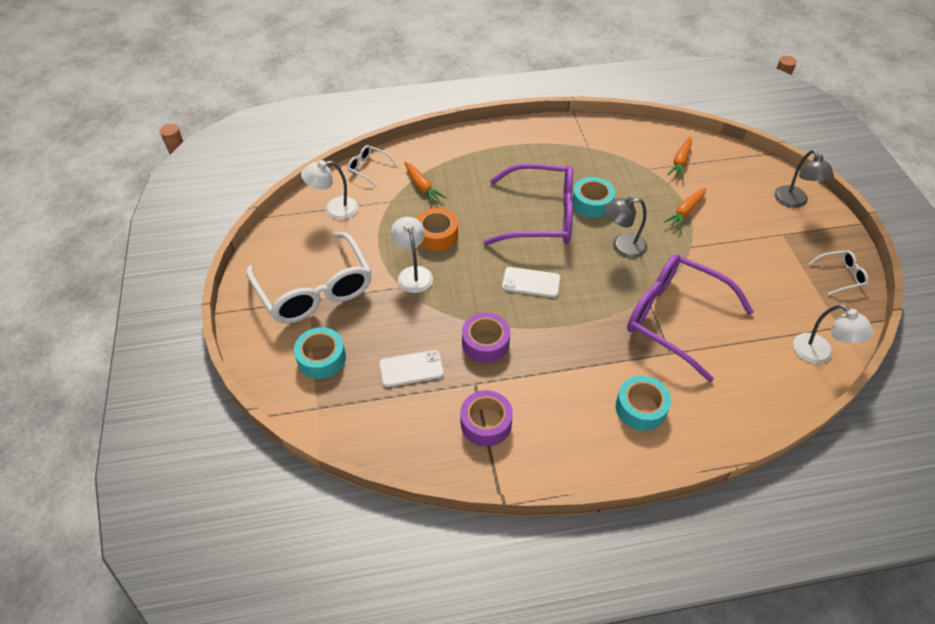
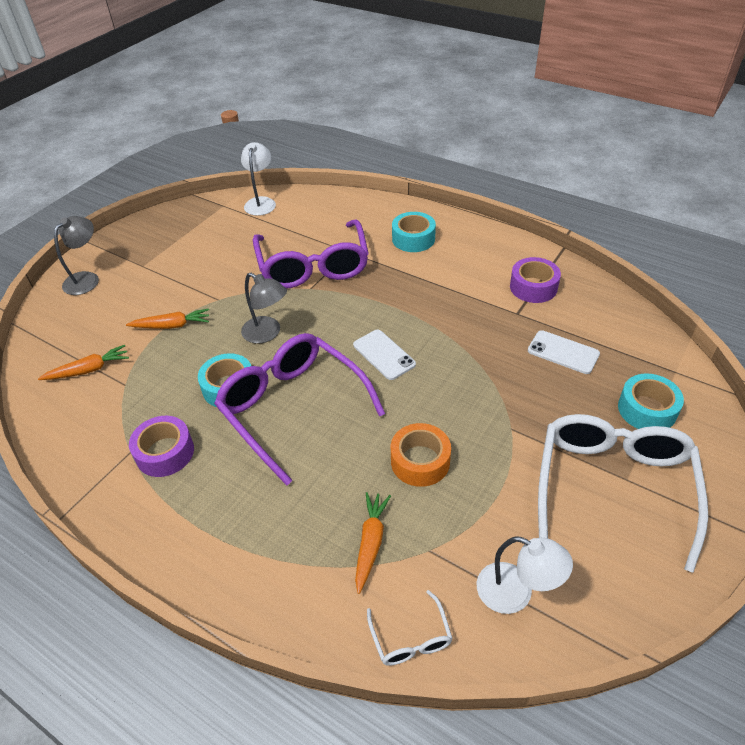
camera: 135 degrees left, 5 degrees down
(413, 273) = (486, 434): white lamp -> none
(485, 343) = (478, 334): purple tape -> purple tape (165, 452)
(840, 276) = (165, 224): white glasses -> none

